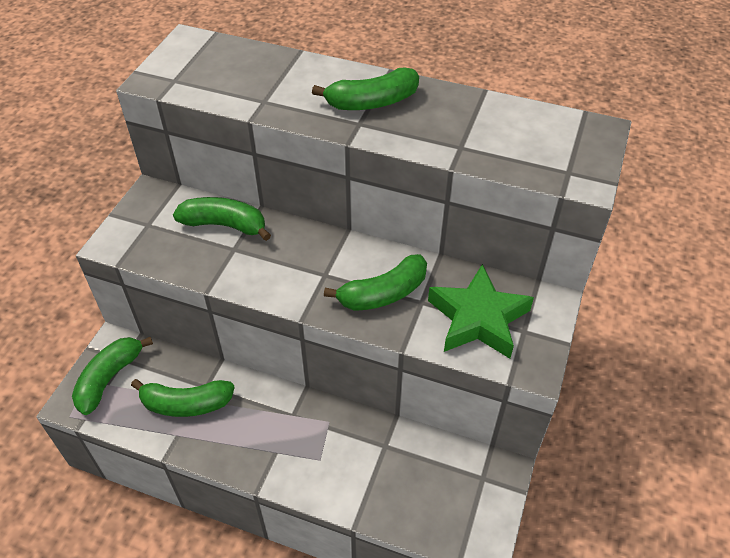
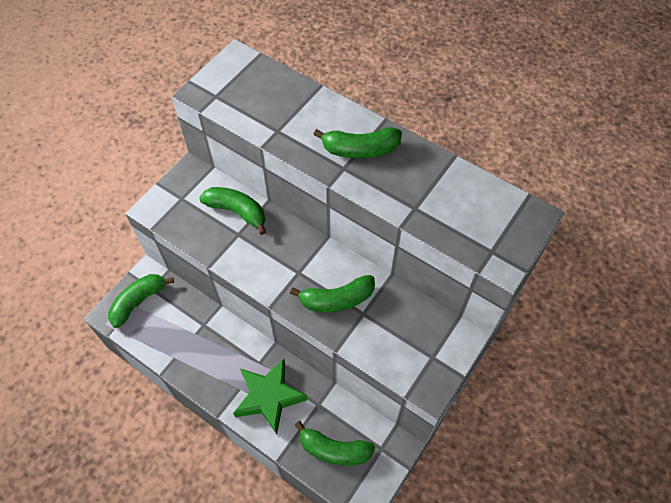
camera: 15 degrees right, 10 degrees up
(186, 404) = (187, 335): green banana -> green banana (334, 450)
(478, 319) = (401, 338): green star -> green star (269, 397)

